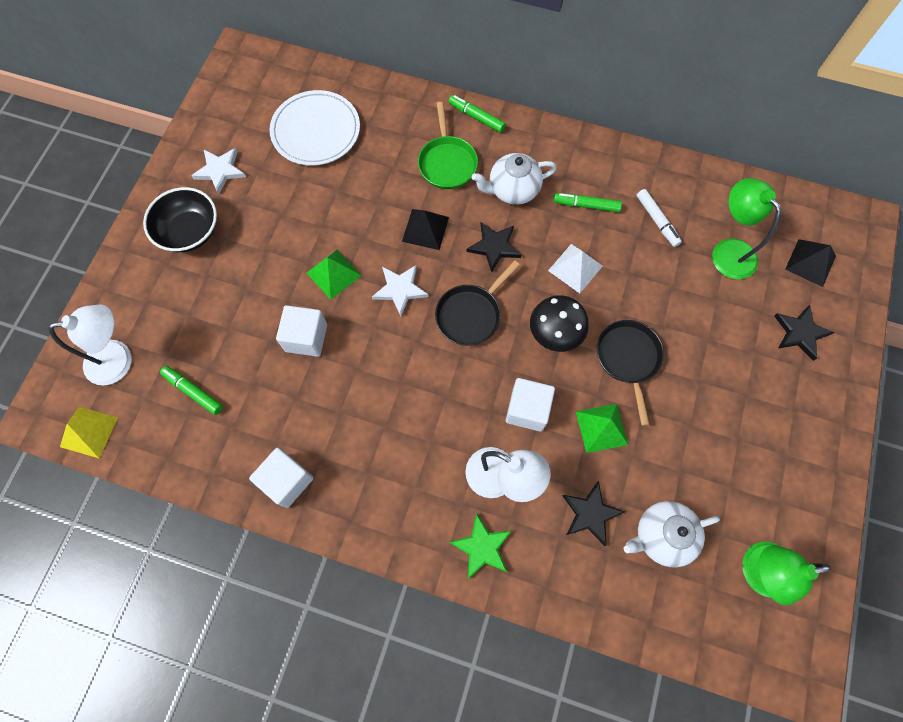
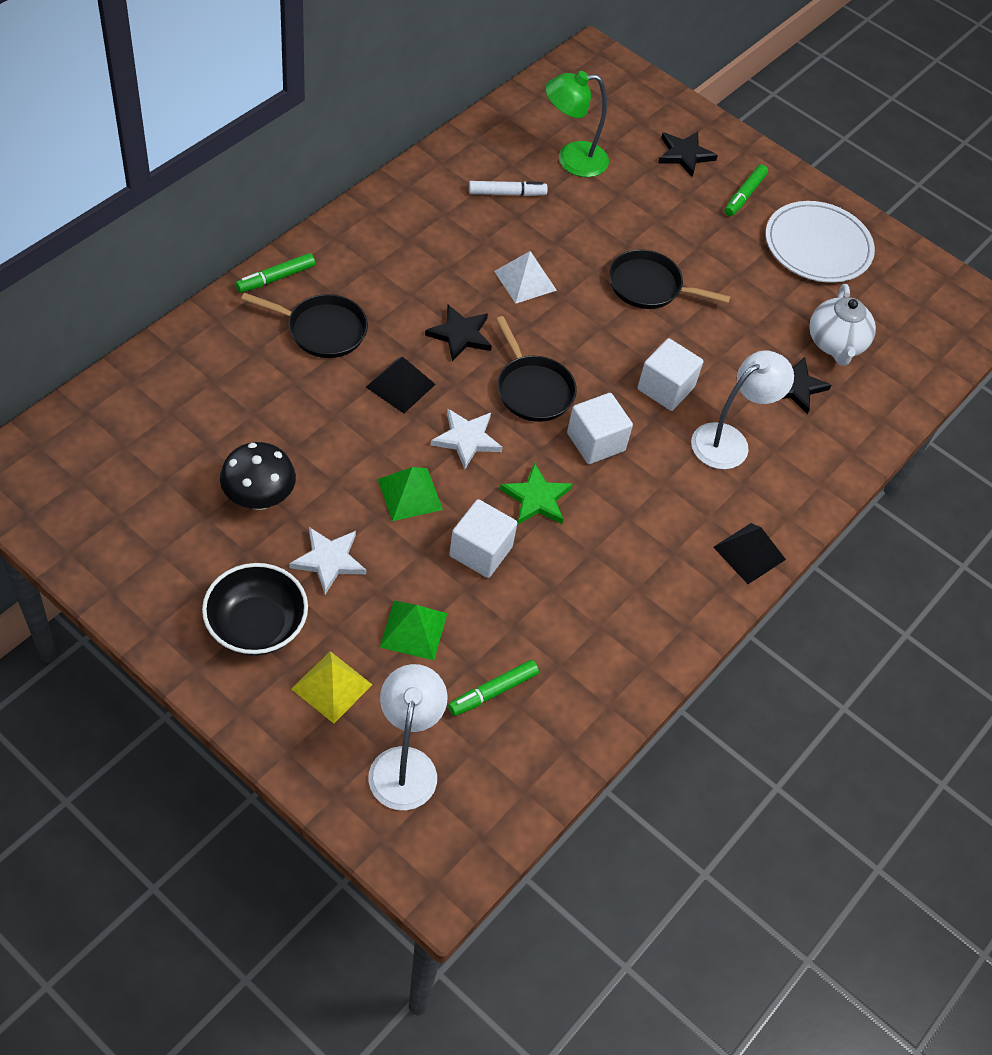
camera: 75 degrees left, 15 degrees down
(89, 432) = (491, 827): yellow pyramid -> yellow pyramid (331, 686)
(220, 171) = (180, 561): white star -> white star (329, 560)
(287, 481) = (650, 631): white cube -> white cube (596, 442)
(316, 131) = (187, 437): white plate -> white plate (818, 246)
(447, 163) = (322, 330): green pan -> black pan
(482, 547) = (793, 485): green star -> green star (536, 498)
(512, 190) = (396, 289): white teapot -> none
(554, 334) = (593, 330): black mushroom -> black mushroom (259, 498)
(586, 205) = (455, 238): green marker -> green marker (744, 195)
(601, 428) = (711, 339): green pyramid -> green pyramid (413, 630)
(756, 571) = (892, 295): green lamp -> none
(810, 262) = (616, 111): black pyramid -> black pyramid (749, 553)

